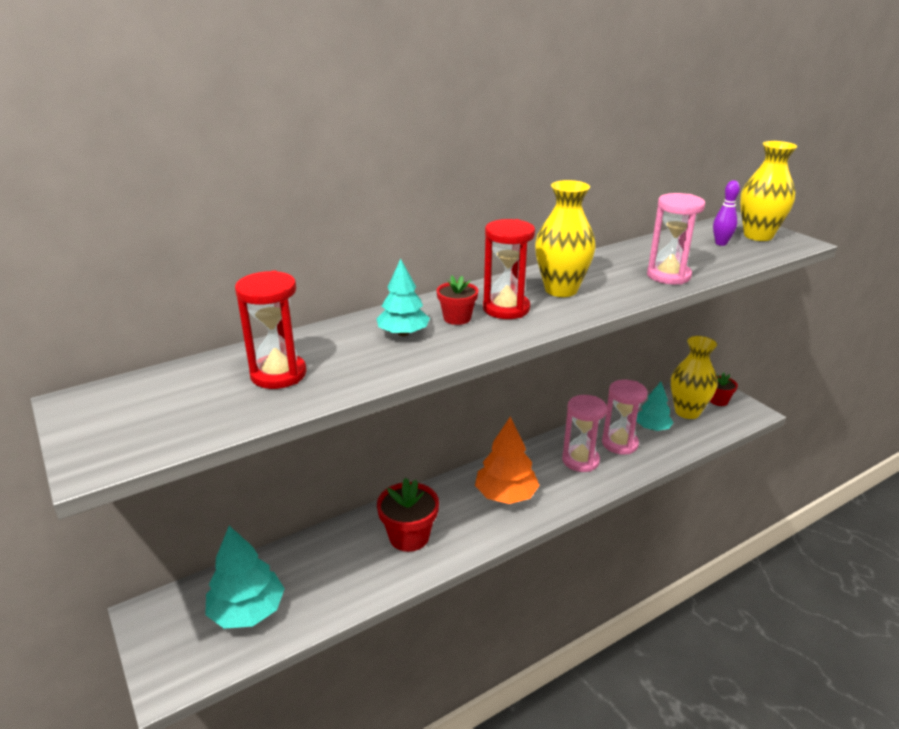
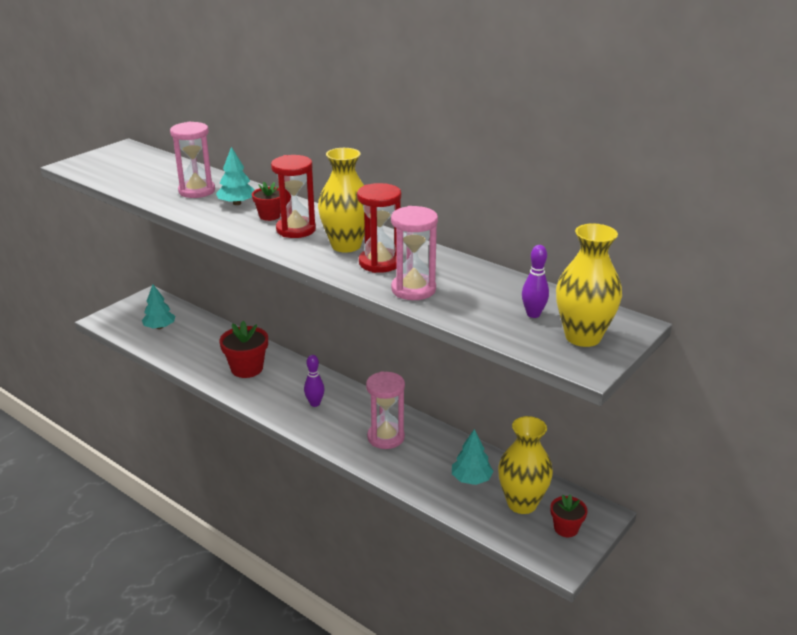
camera: 70 degrees right, 0 degrees up
(247, 611) = (160, 327): turquoise tree -> turquoise tree, size x0.66
(278, 374) = (168, 181): red hourglass -> red hourglass (380, 263)
(506, 495) = (315, 403): orange tree -> purple bowling pin
(620, 443) = (428, 459): pink hourglass -> pink hourglass (197, 191)

